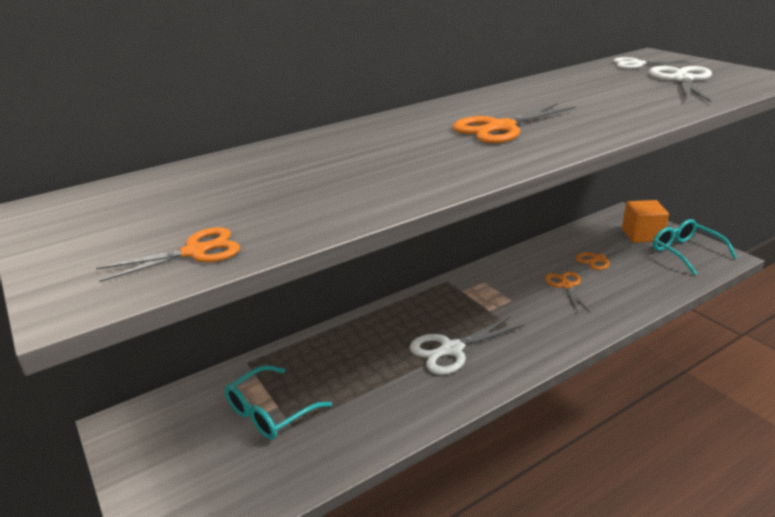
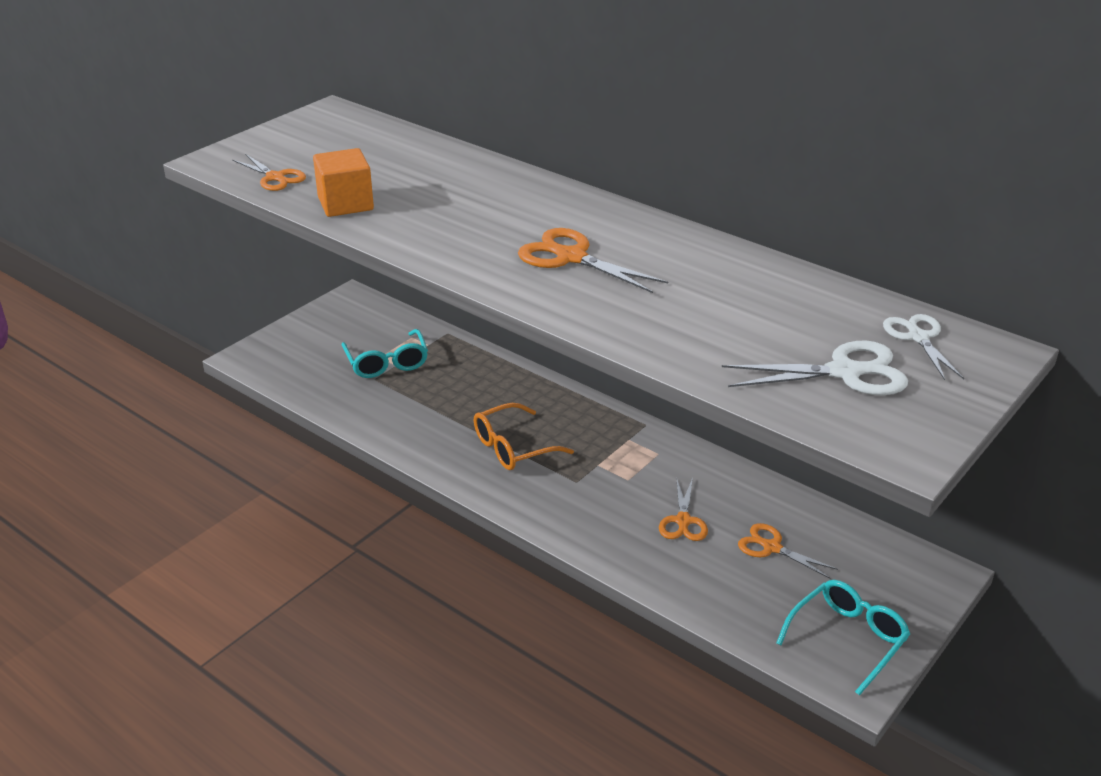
camera: 70 degrees right, 5 degrees up
(270, 412) = (387, 363): turquoise glasses -> turquoise glasses turned 135 degrees counterclockwise
(451, 349) = (513, 447): white scissors -> orange glasses
(566, 286) = (683, 521): orange scissors -> orange scissors turned 120 degrees clockwise
(642, 235) = (877, 592): orange cube -> orange cube (345, 204)

